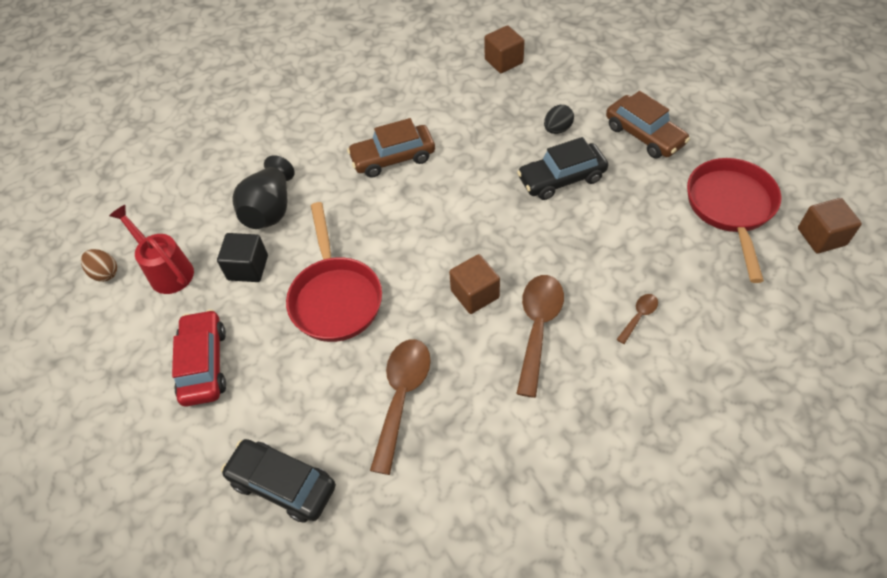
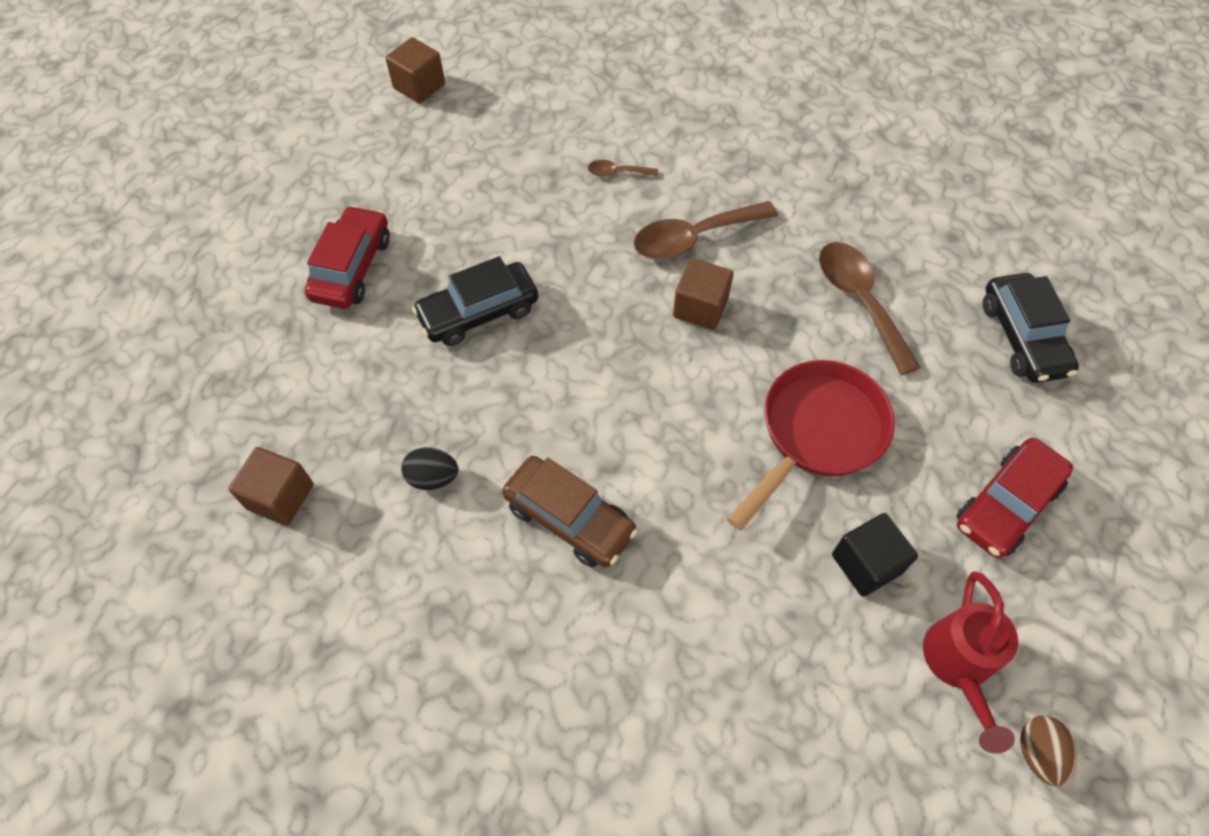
camera: 130 degrees left, 5 degrees up
(270, 209) = (767, 613): black vase -> none
(402, 396) = (859, 301): brown spoon -> brown spoon turned 90 degrees clockwise
(557, 129) = (394, 358): black egg -> black egg (433, 477)
(561, 179) = (479, 313): black car -> black car turned 120 degrees clockwise
(644, 135) = (352, 268): brown car -> red car
(730, 208) = (425, 157): red pan -> none

